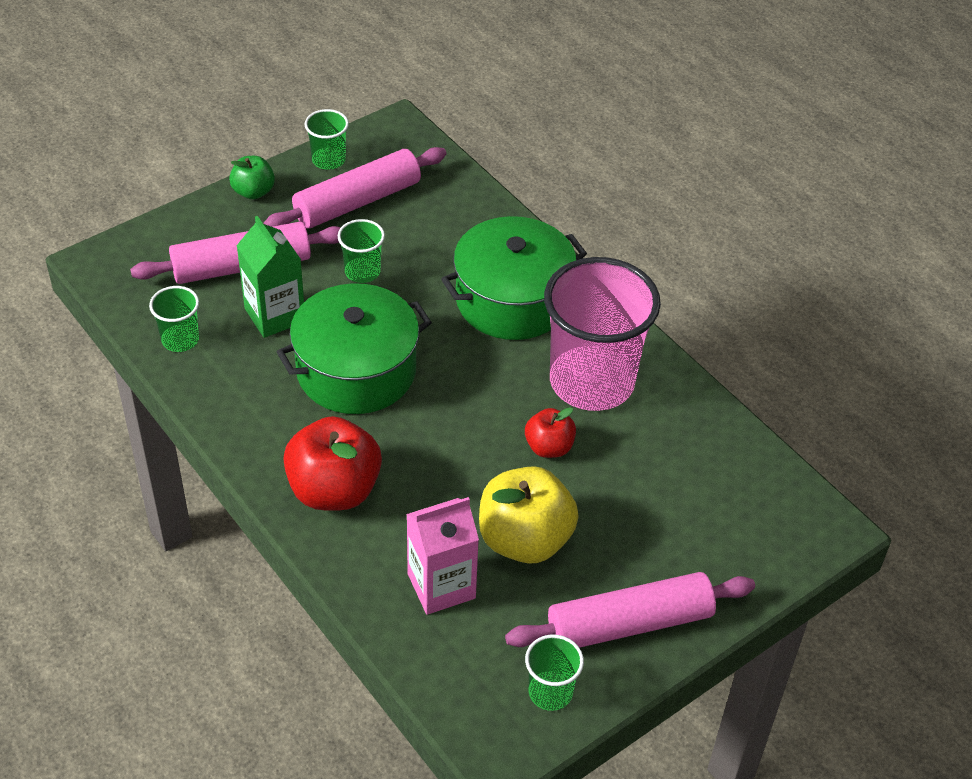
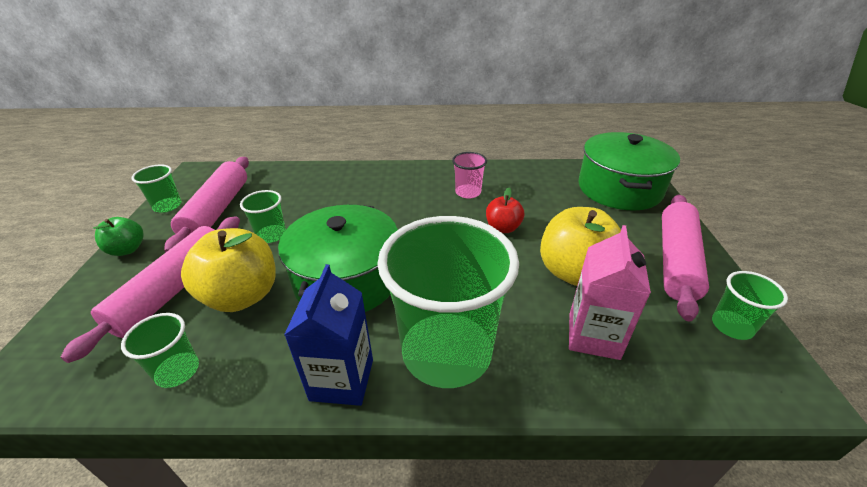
camera: 50 degrees left, 10 degrees down
(252, 440) = (342, 379): none -> blue carton
(275, 315) = (242, 296): green carton -> yellow apple
(334, 490) = (446, 352): red apple -> green cup
(512, 300) = (376, 191): green pot -> green pot (619, 189)
(591, 382) = (468, 192): pink cup -> pink cup, size x0.44

